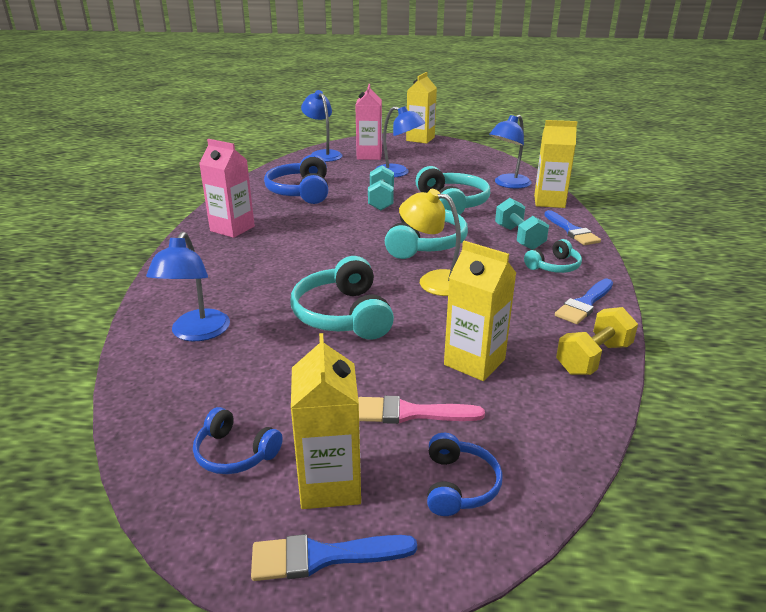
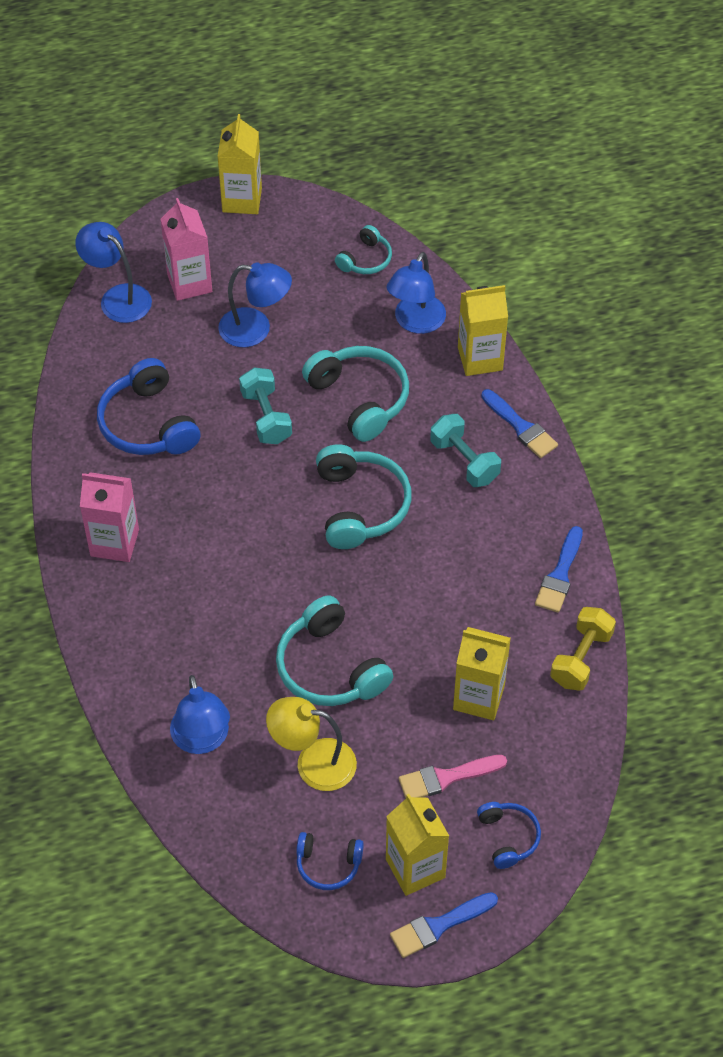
camera: 20 degrees left, 25 degrees up
(434, 281) = (398, 580): yellow lamp -> yellow lamp (313, 763)
(554, 266) = (516, 513): turquoise headphones -> turquoise headphones (365, 259)

